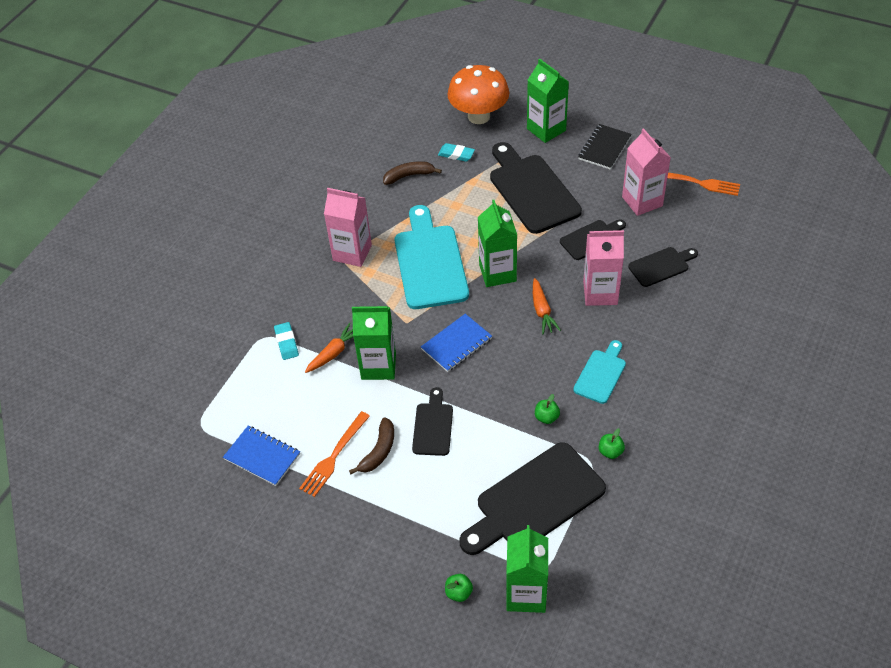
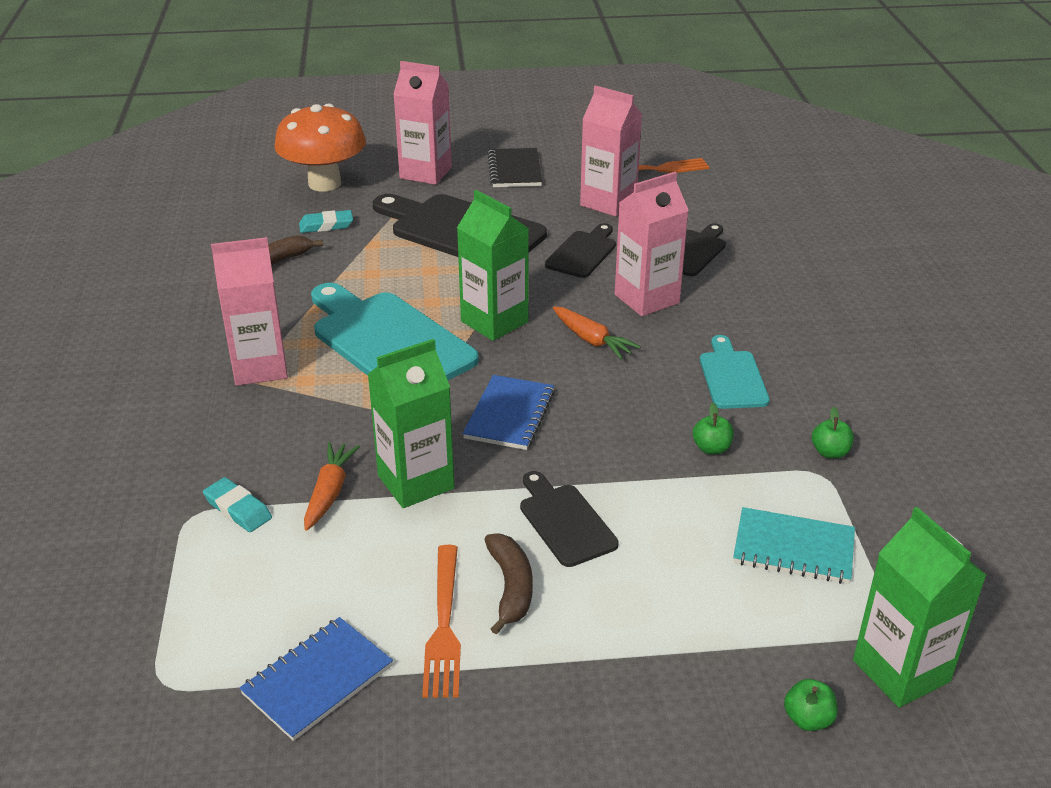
camera: 35 degrees left, 15 degrees down
(262, 456) = (317, 680): blue notebook -> blue notebook turned 45 degrees counterclockwise
(535, 500) = (793, 548): black cutting board -> turquoise notebook
(546, 129) = (425, 173): green carton -> pink carton

